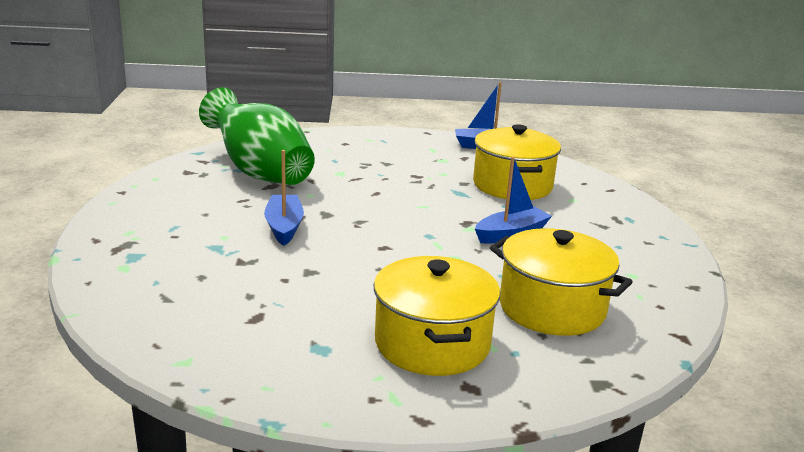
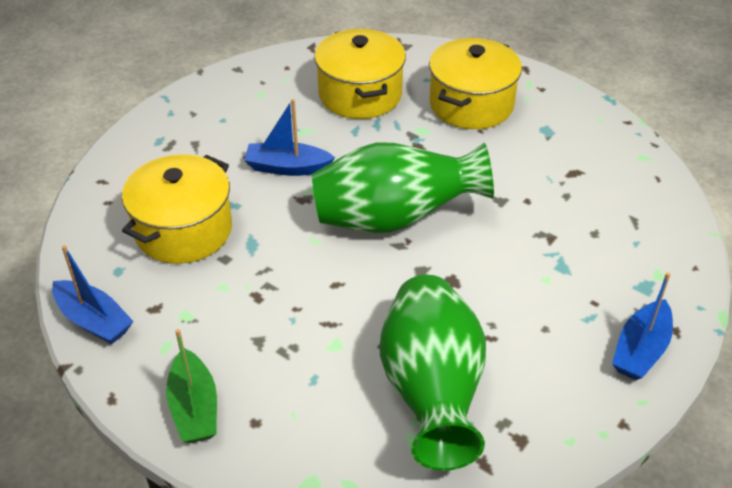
camera: 140 degrees left, 20 degrees up
(284, 227) = (479, 267): blue boat -> blue boat (640, 350)
(382, 139) = (194, 408): none -> green boat
(383, 232) = (394, 218): none -> green vase

